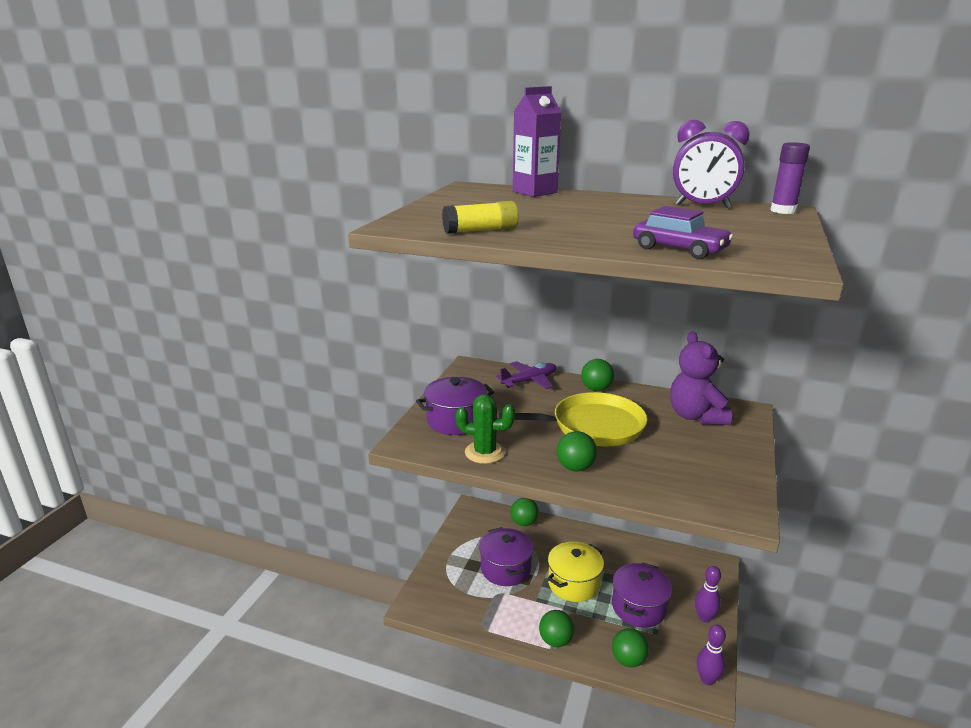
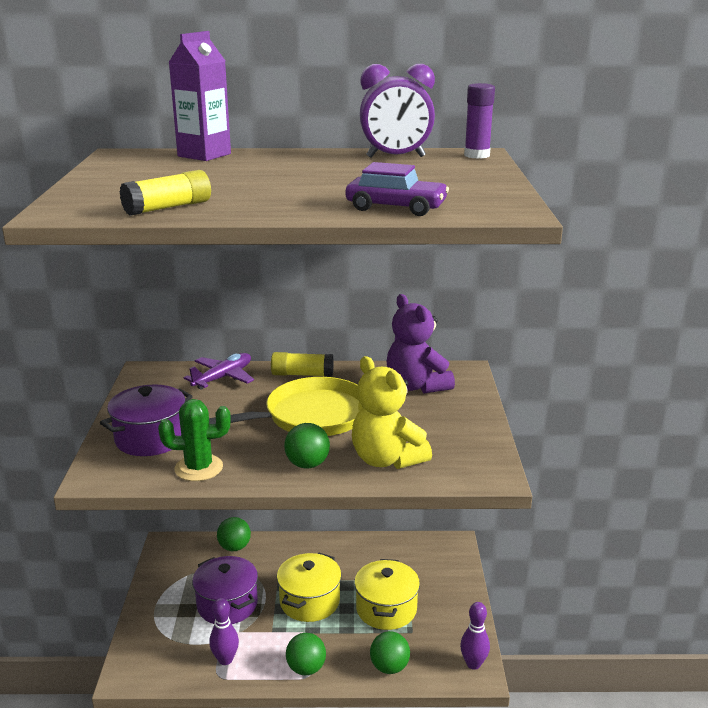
camera: 20 degrees left, 0 degrees up
(596, 389) = (302, 374): green ball -> yellow glue stick
(639, 607) = (386, 609): purple pot -> yellow pot
(647, 477) = (386, 459): none -> yellow teddy bear
(704, 617) = (455, 602): purple bowling pin -> purple bowling pin (225, 659)

